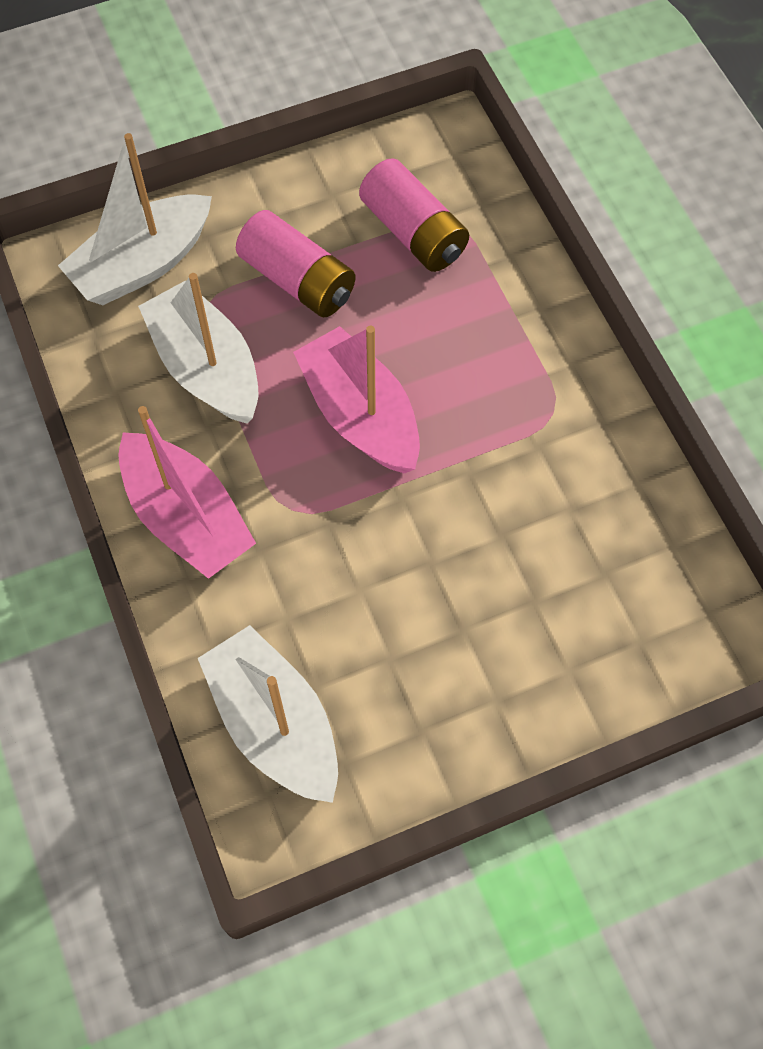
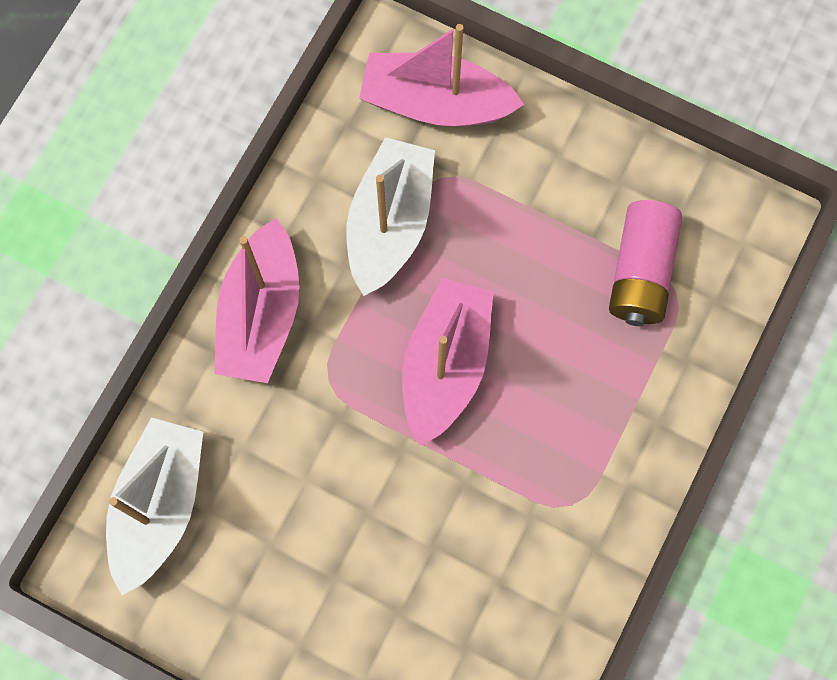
camera: 50 degrees right, 10 degrees up
(143, 264) = (436, 103): white boat -> pink boat
(298, 280) = (521, 223): pink battery -> none

